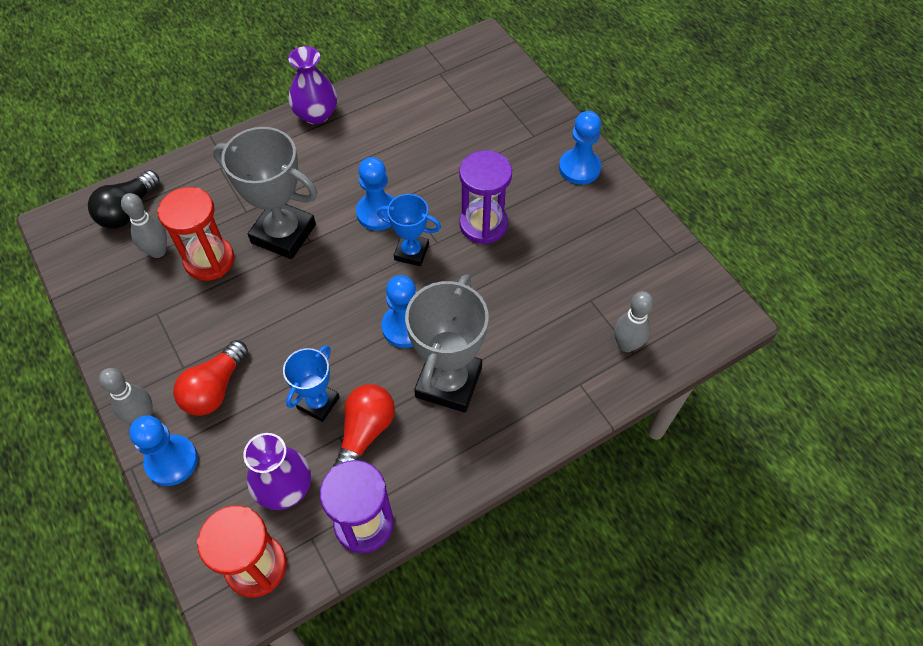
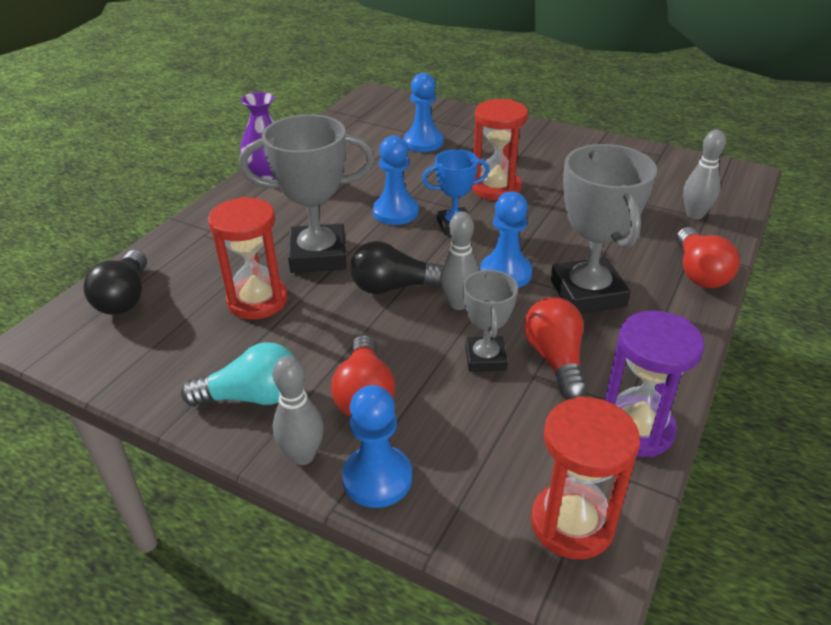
camera: 30 degrees left, 20 degrees down
(146, 350) = (252, 397): none -> turquoise light bulb
(158, 251) = (191, 315): grey bowling pin -> grey bowling pin (459, 303)
(284, 487) = (526, 439): purple vase -> none
(311, 297) = (394, 287): none -> black light bulb
(318, 403) = (485, 358): blue trophy -> grey trophy
(483, 224) = (496, 188): purple hourglass -> red hourglass
(560, 410) = (699, 272): none -> red light bulb
(579, 168) = (532, 135): blue pawn -> blue pawn (423, 142)

